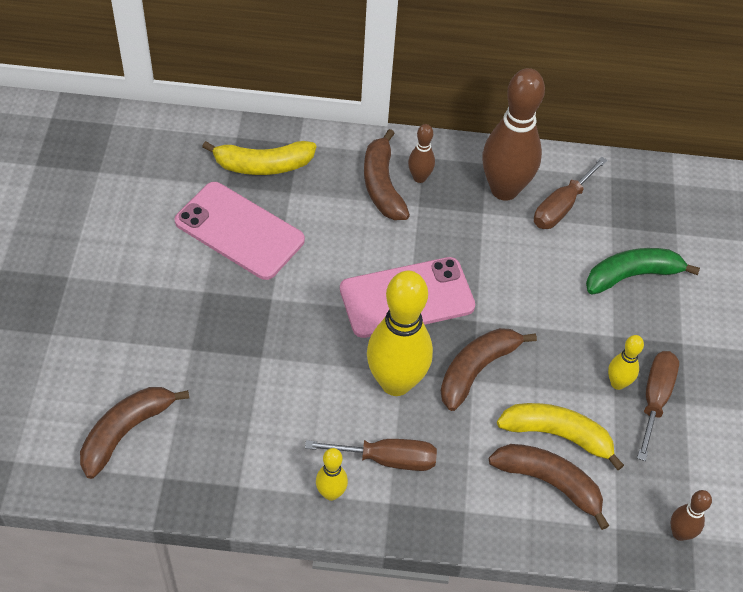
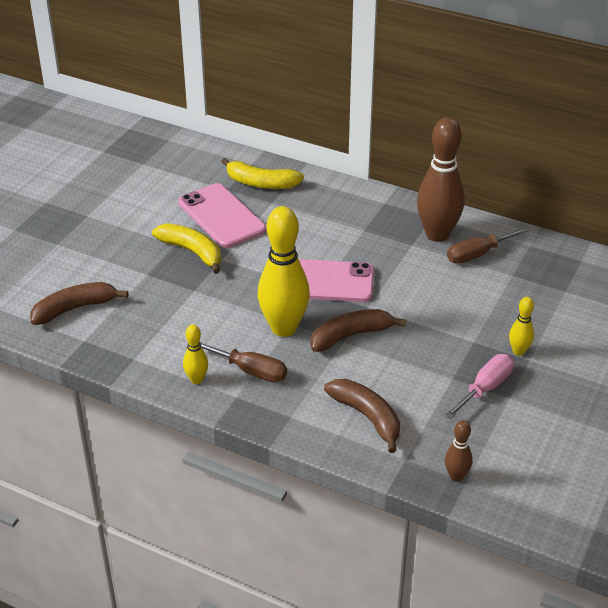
camera: 25 degrees right, 15 degrees down
(382, 185) = (343, 213): brown banana -> none
(419, 177) = (374, 214): brown bowling pin -> none
(557, 435) = (391, 390): yellow banana -> yellow banana (192, 252)
(617, 383) = (460, 371): yellow bowling pin -> yellow bowling pin (518, 351)
(631, 275) = (511, 308): green banana -> none
(655, 399) = (485, 388): brown screwdriver -> pink screwdriver

